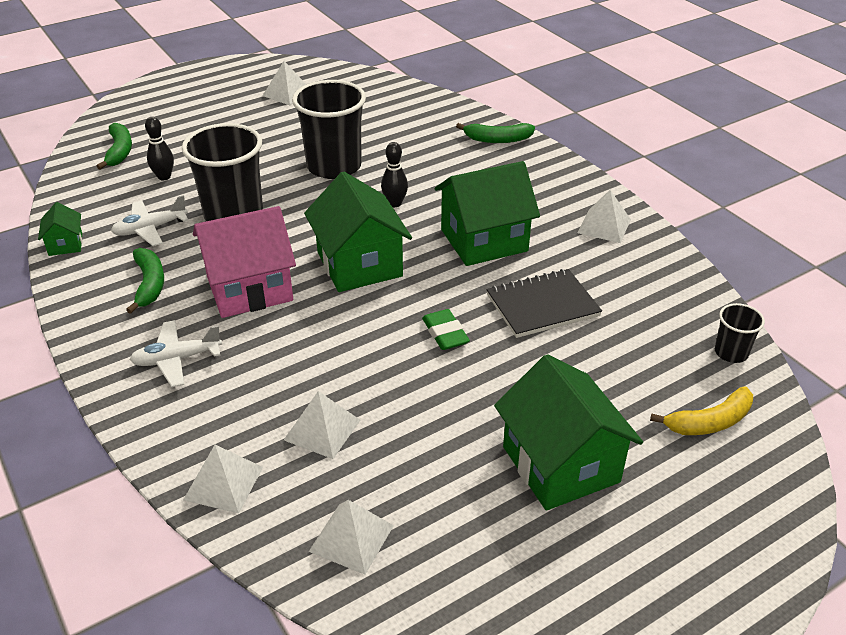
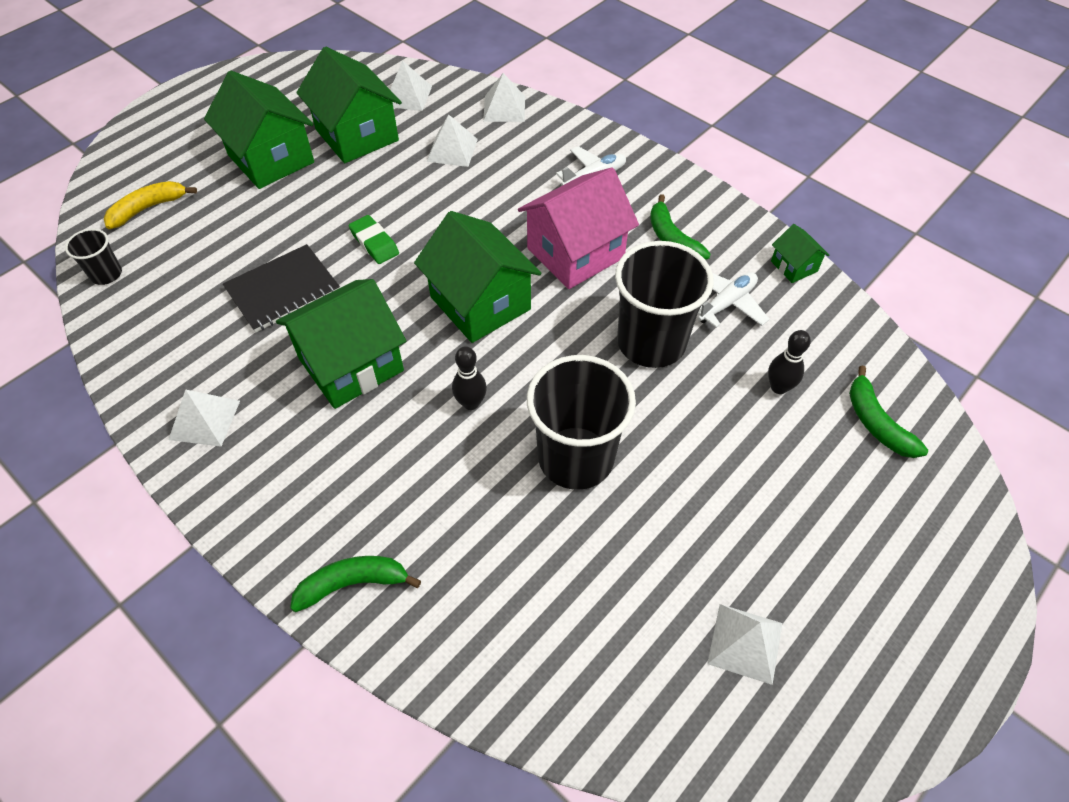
camera: 165 degrees right, 15 degrees up
(440, 479) = (357, 135): none -> green house

